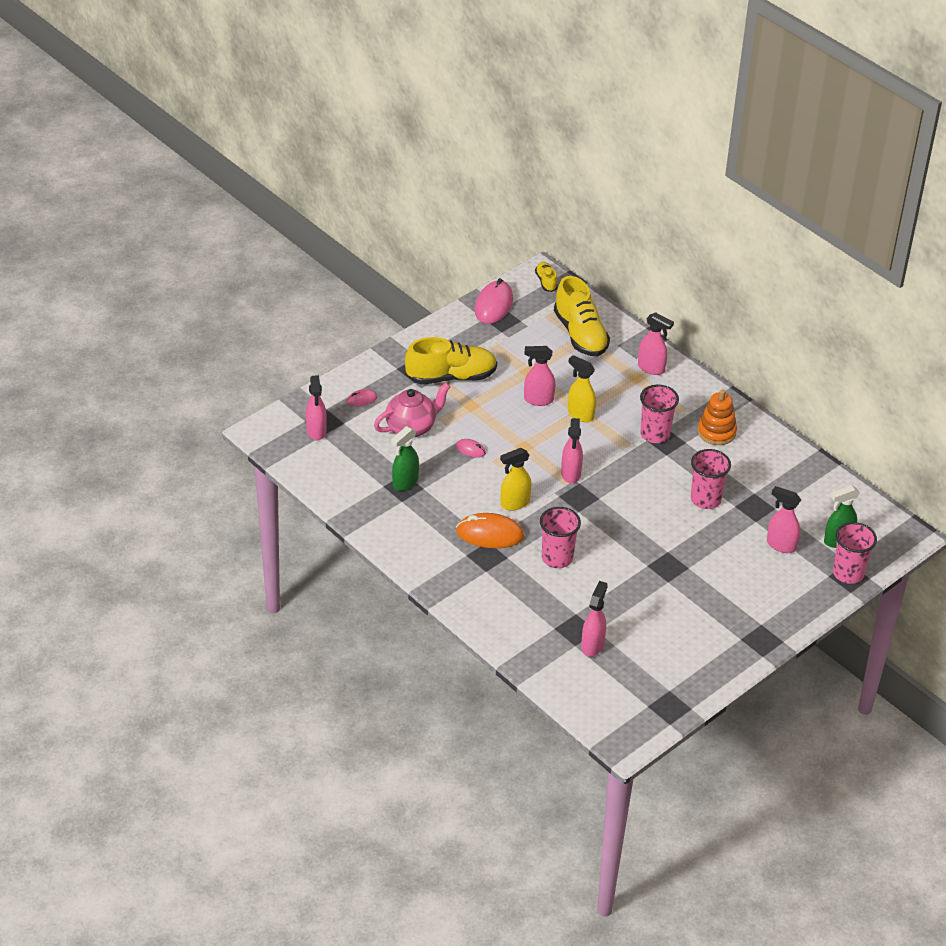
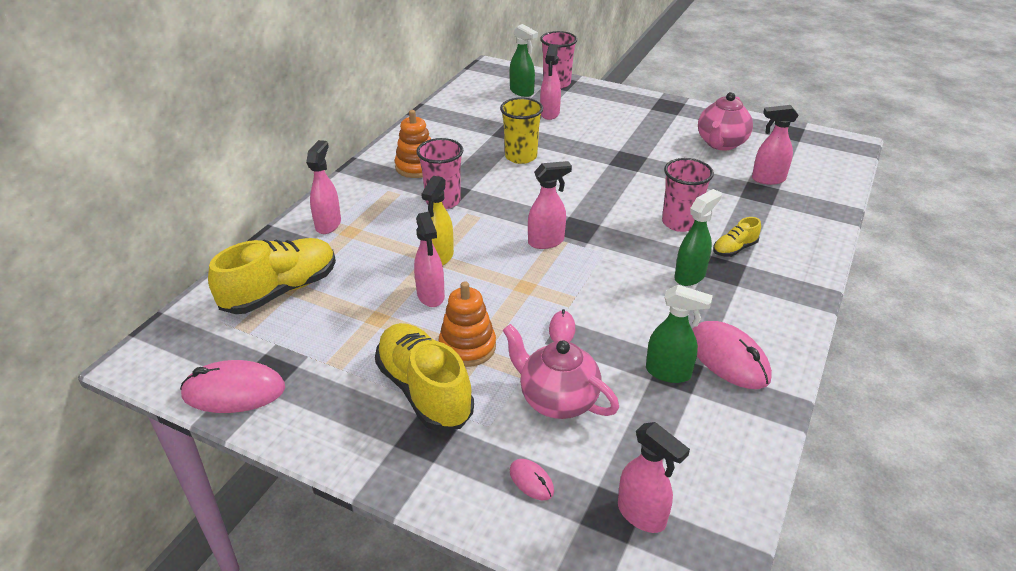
camera: 110 degrees left, 5 degrees down
(316, 431) = (642, 515): pink spray bottle -> pink spray bottle turned 75 degrees clockwise
(400, 515) = (728, 359): none -> pink mouse
(478, 403) = (467, 347): none -> orange stacking toy
(489, 534) = (690, 276): orange mouse -> green spray bottle
(514, 503) = (626, 270): yellow spray bottle -> none
(546, 282) = (163, 350): yellow shoe -> yellow shoe (734, 249)
(668, 644) = (721, 143): none -> pink teapot
(705, 499) = (521, 156): pink cup -> yellow cup

